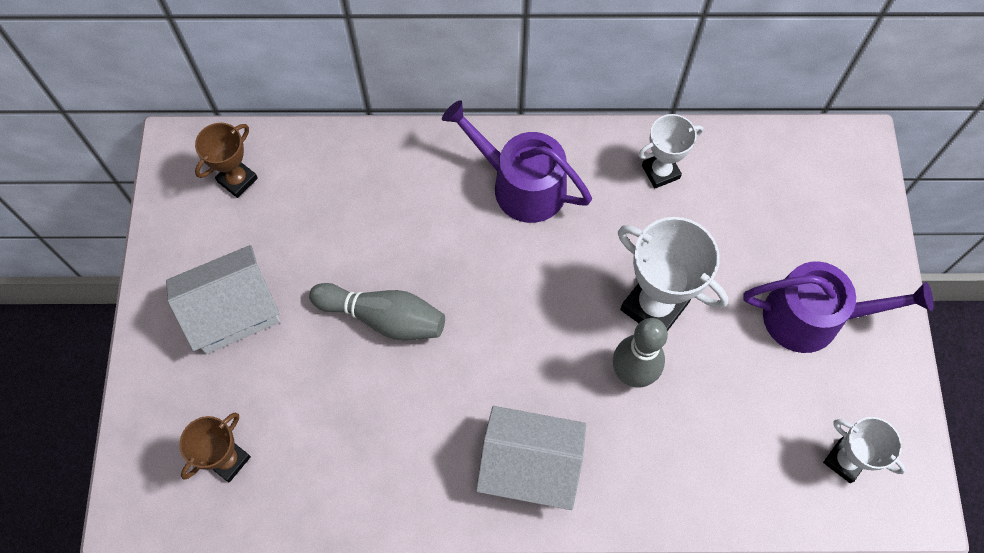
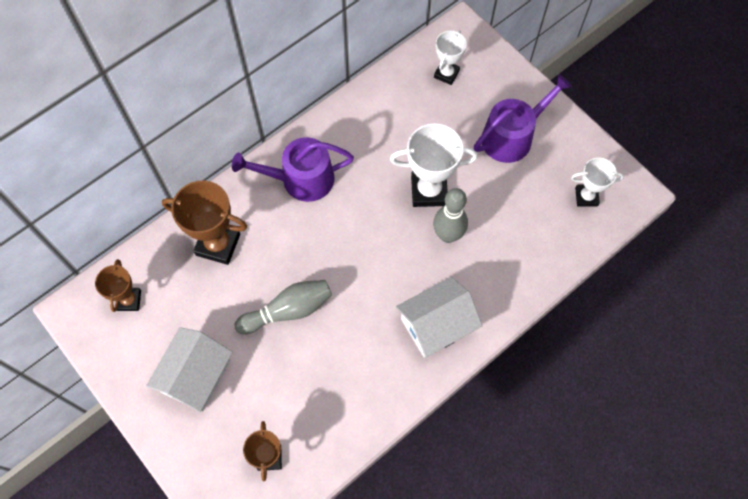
camera: 40 degrees left, 0 degrees up
(373, 190) = (218, 244): none -> brown trophy
(660, 172) = (371, 116): white trophy -> white trophy (446, 74)

